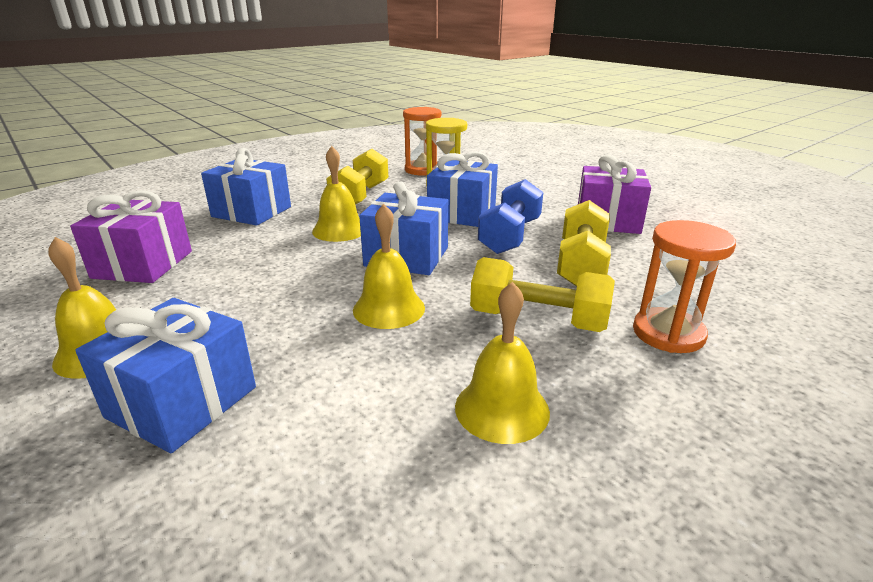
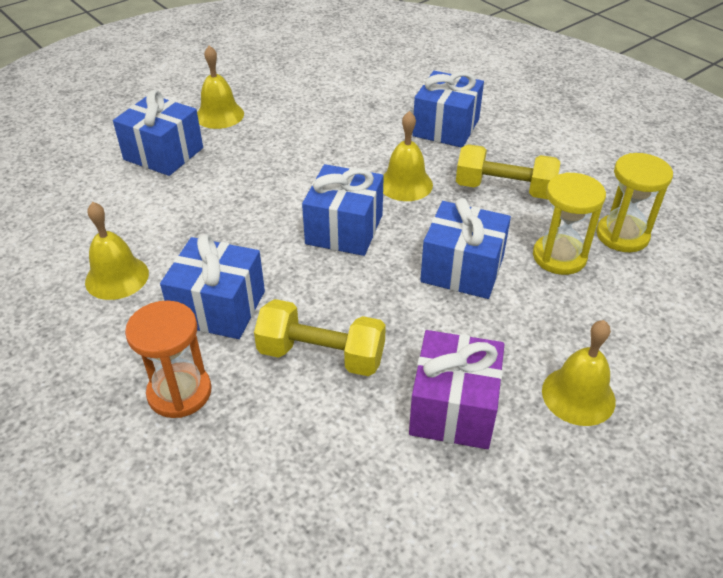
camera: 90 degrees right, 15 degrees up
(143, 264) = (334, 100): purple gift -> none
(389, 308) = (251, 223): yellow bell -> yellow bell (578, 395)
(423, 170) = (622, 235): orange hourglass -> yellow hourglass
(510, 236) = (396, 305): blue dumbbell -> none
(538, 320) = (219, 307): yellow dumbbell -> blue gift

